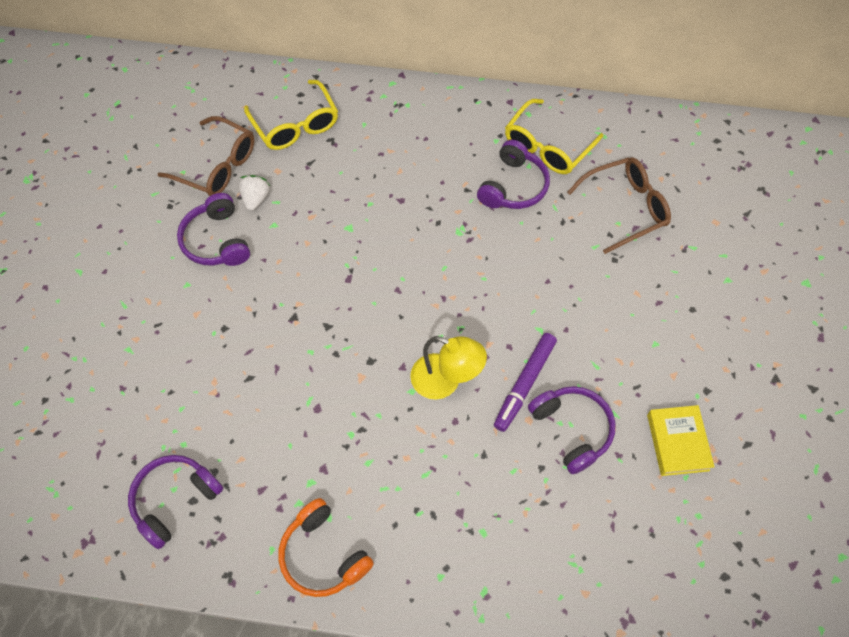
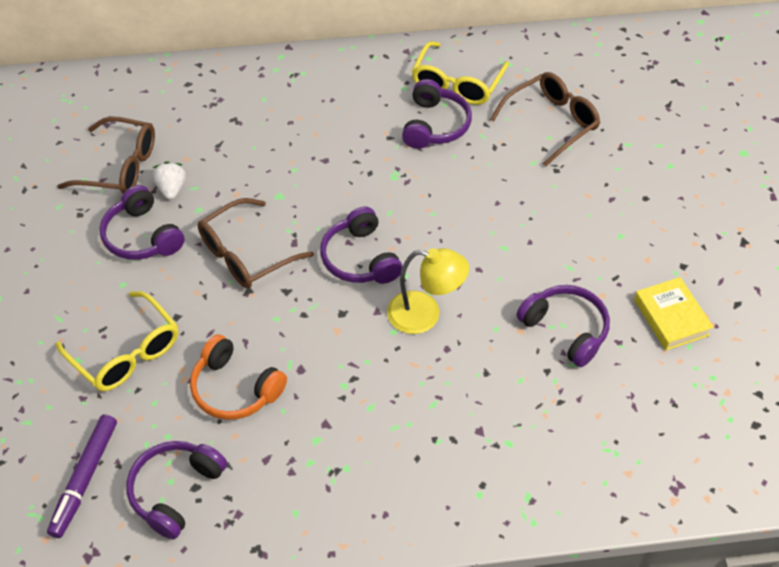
camera: 15 degrees left, 10 degrees down
(296, 125) = (192, 113): yellow glasses -> yellow glasses (126, 353)
(302, 280) = (245, 254): none -> brown glasses
(323, 555) = (351, 504): orange headphones -> orange headphones (235, 389)
(403, 309) = (360, 258): none -> purple headphones
(524, 384) = (505, 299): purple marker -> purple marker (85, 478)

